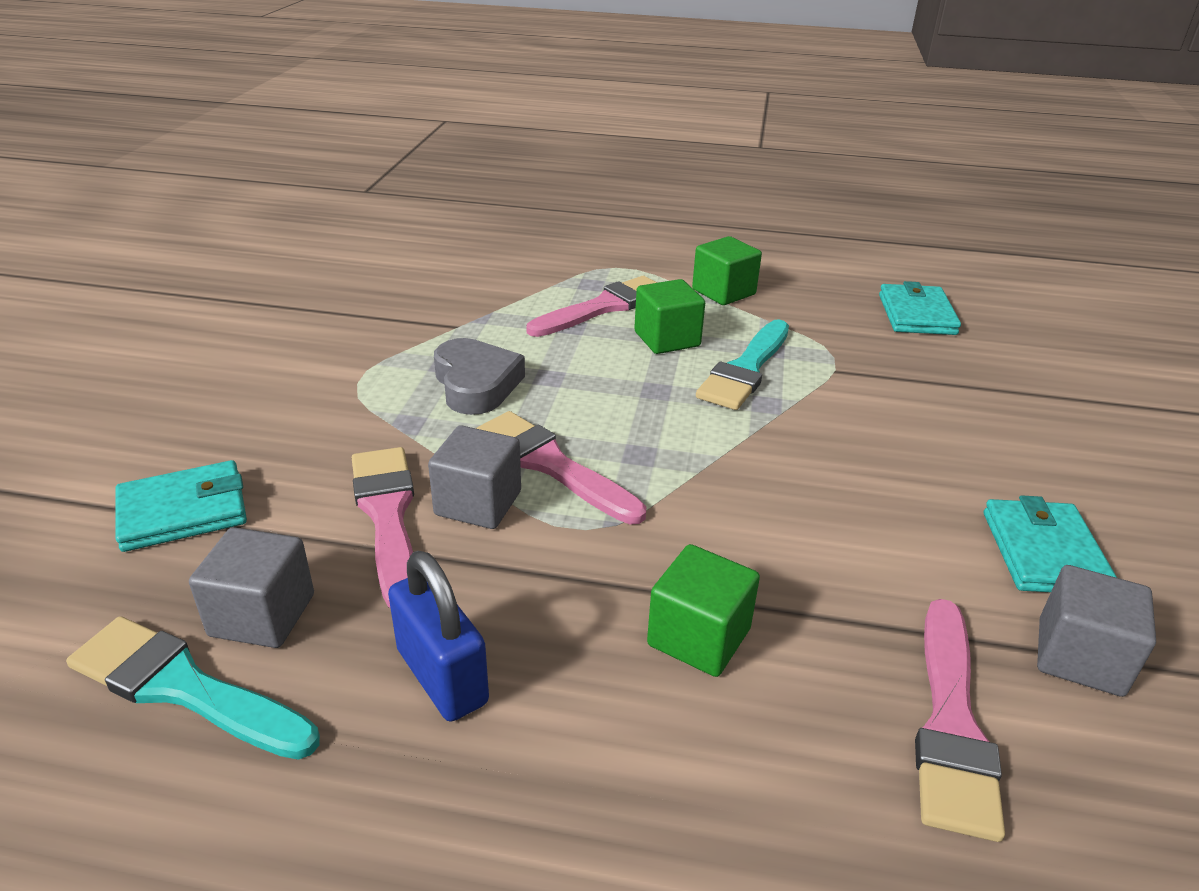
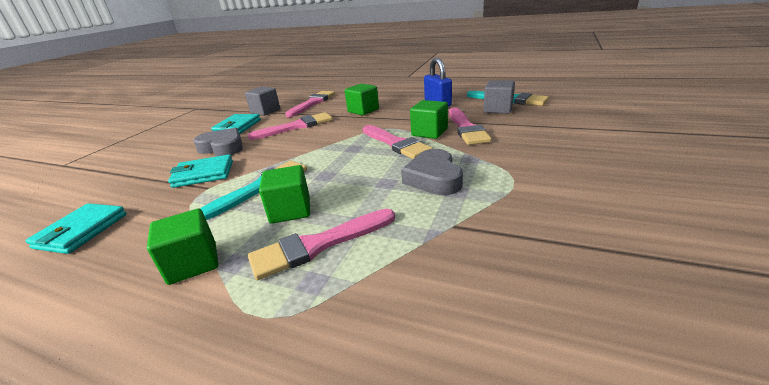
camera: 165 degrees left, 5 degrees down
(183, 511) = (556, 127): turquoise wallet -> turquoise wallet (203, 174)
(478, 503) = (429, 132): grey cube -> green cube
(852, 545) = (296, 126): none -> pink brush
(953, 462) = (223, 148): none -> grey heart

